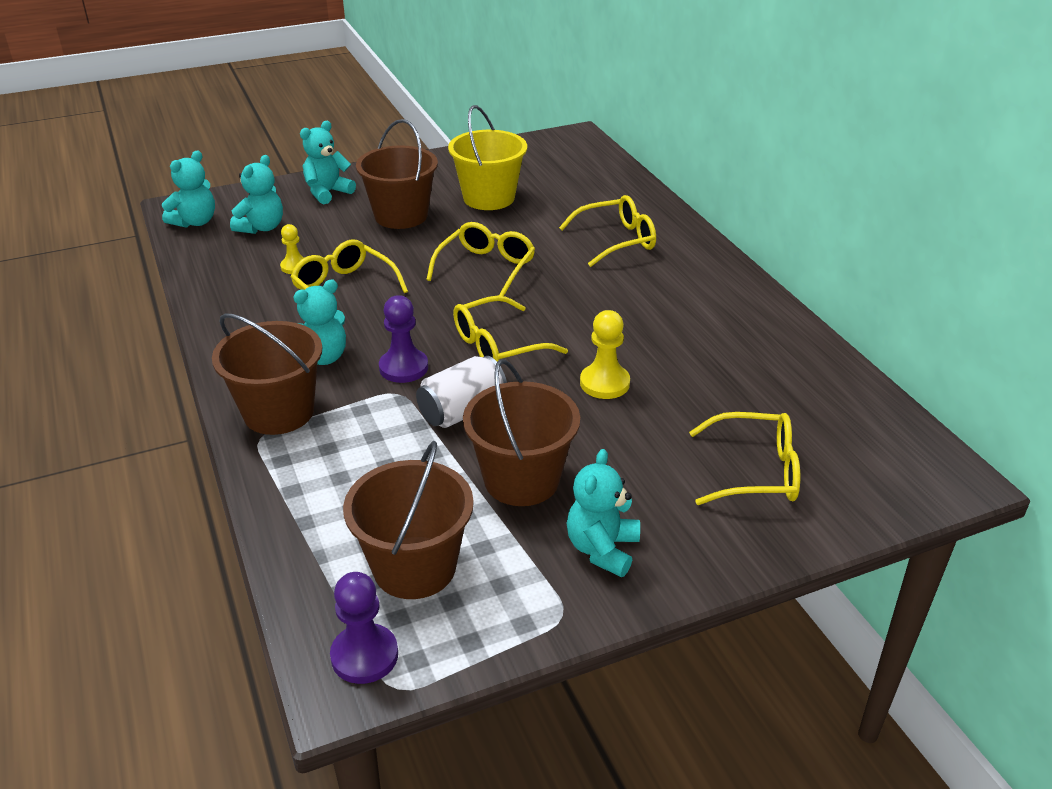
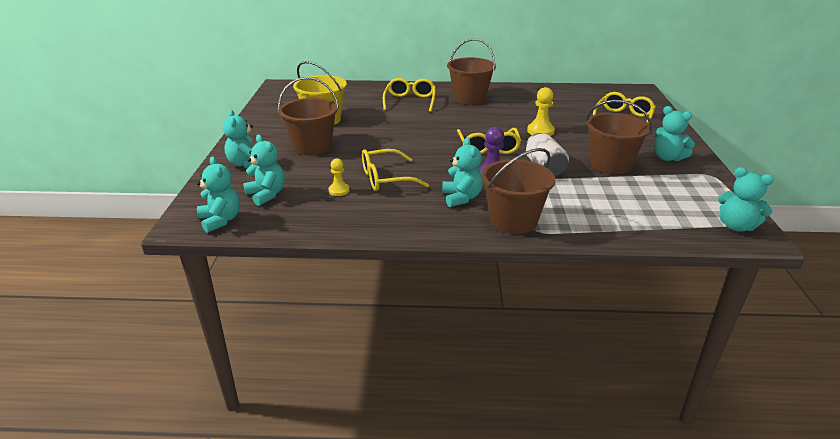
camera: 65 degrees left, 5 degrees down
(364, 656) = (736, 226): purple pawn -> turquoise teddy bear
(414, 567) = (671, 202): brown bucket -> brown bucket (469, 98)
(486, 268) = (405, 136): yellow glasses -> none

